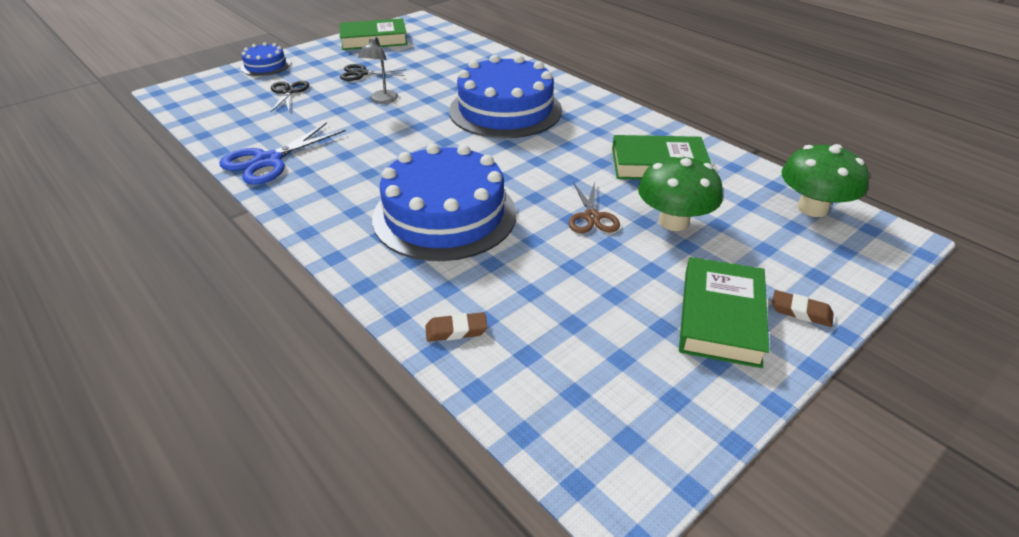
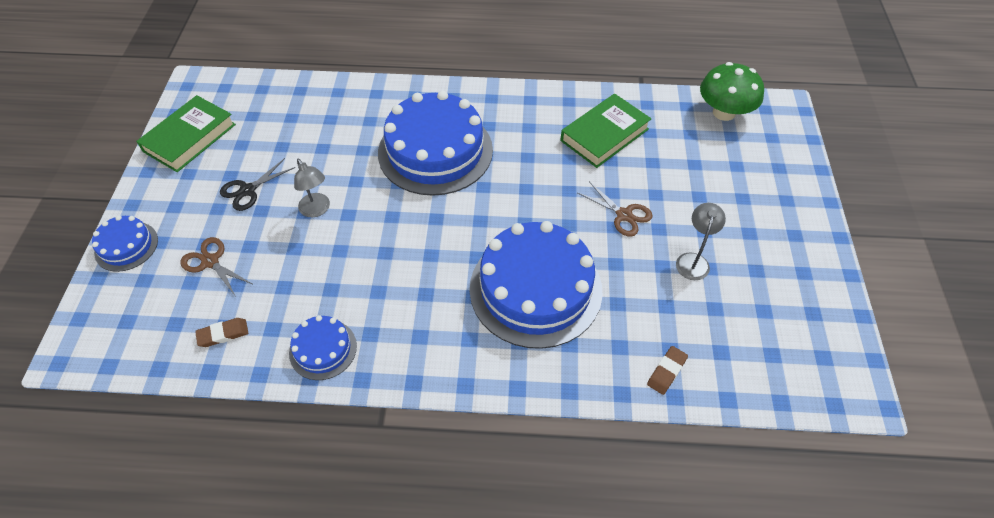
camera: 45 degrees left, 15 degrees up
(268, 161) = (323, 349): blue scissors -> blue cake
(288, 92) = (210, 261): black scissors -> brown scissors
(607, 280) = (693, 260): none -> grey lamp
(673, 222) = (670, 182): green mushroom -> none
(720, 317) = (772, 238): green book -> none
(801, 311) = (799, 202): brown eraser -> brown eraser (223, 334)

